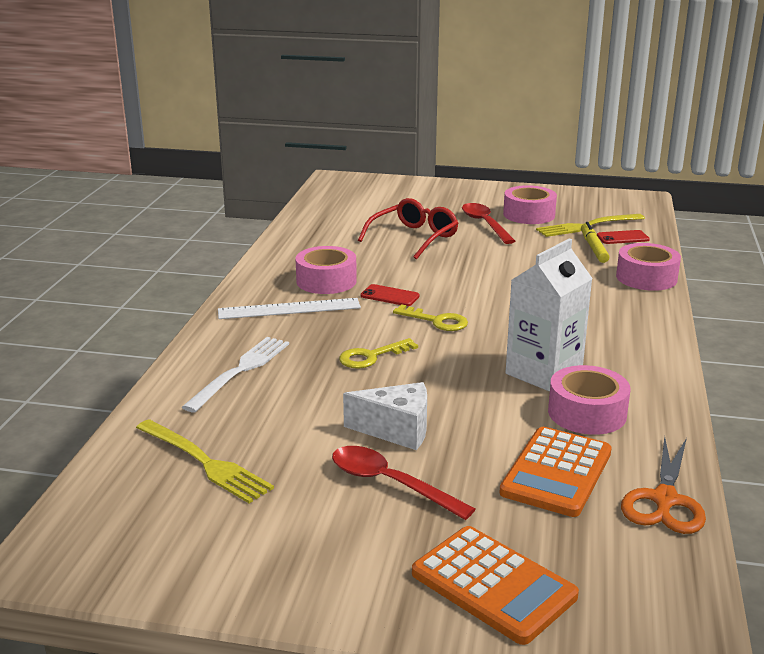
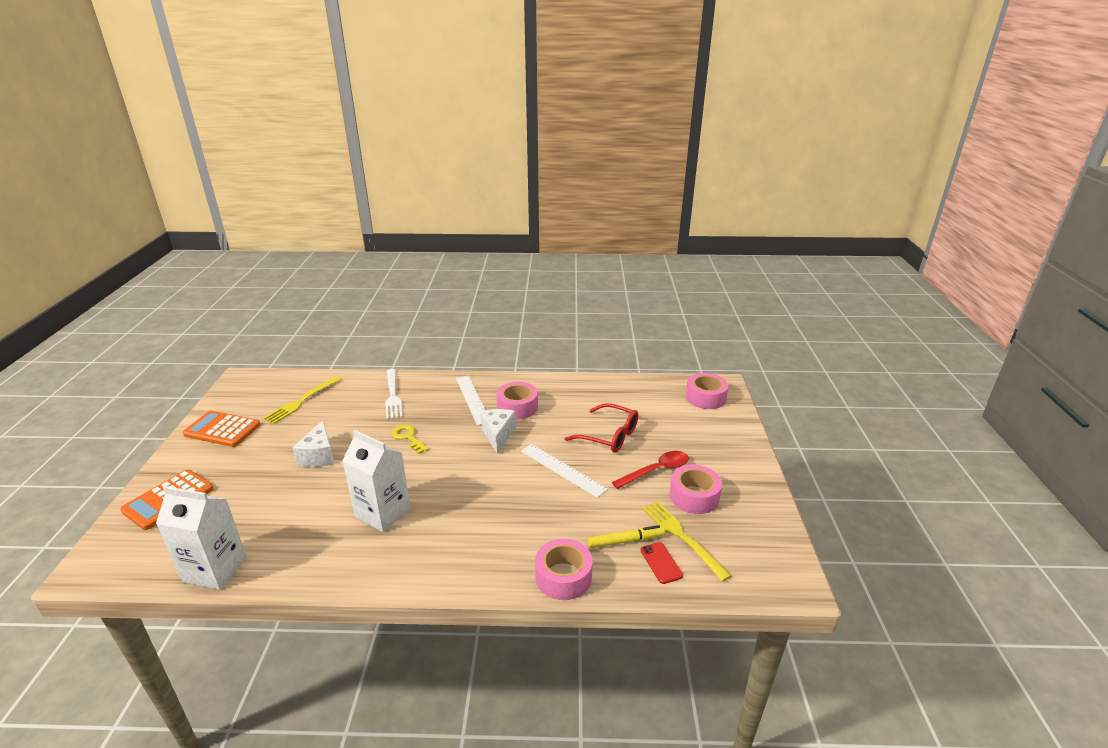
camera: 80 degrees right, 5 degrees up
(241, 370) = (393, 396): white fork -> white fork turned 60 degrees clockwise
(390, 296) = (498, 435): red phone -> white cheese
(390, 483) = (266, 459): red spoon -> none
(437, 321) = (460, 459): yellow key -> none
(473, 265) = (562, 470): none -> white ruler
(556, 472) = (259, 521): orange calculator -> orange calculator (222, 430)
(587, 413) = (325, 534): pink tape -> pink tape (705, 397)
(664, 500) = (215, 569): orange scissors -> white carton

